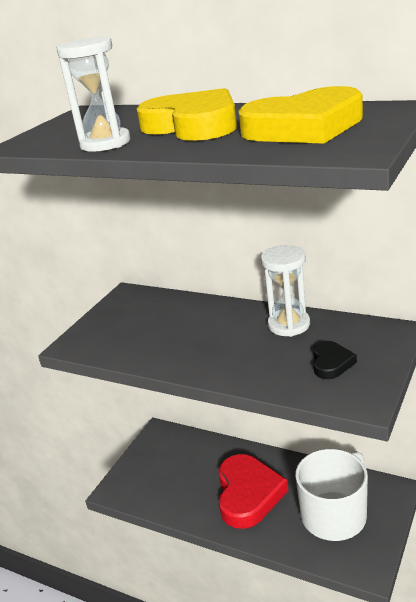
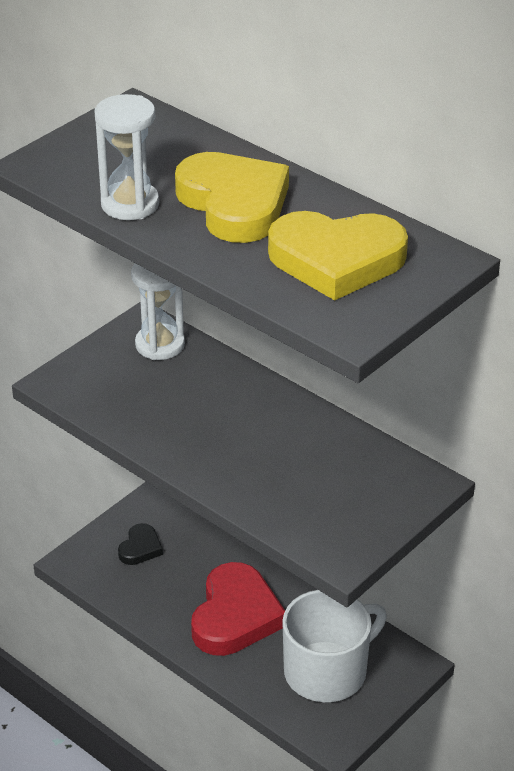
camera: 10 degrees right, 10 degrees up
(289, 325) = (316, 435): white hourglass -> white hourglass (160, 345)
(331, 363) = (335, 501): black heart -> black heart (140, 548)

